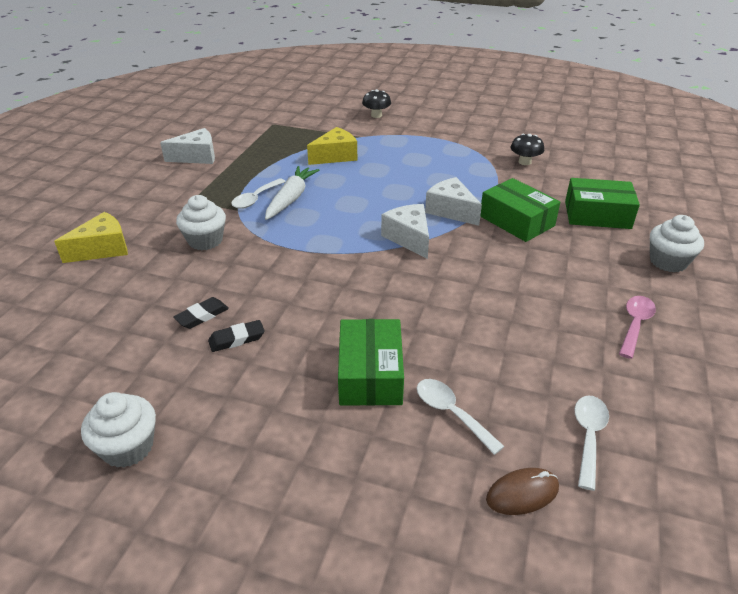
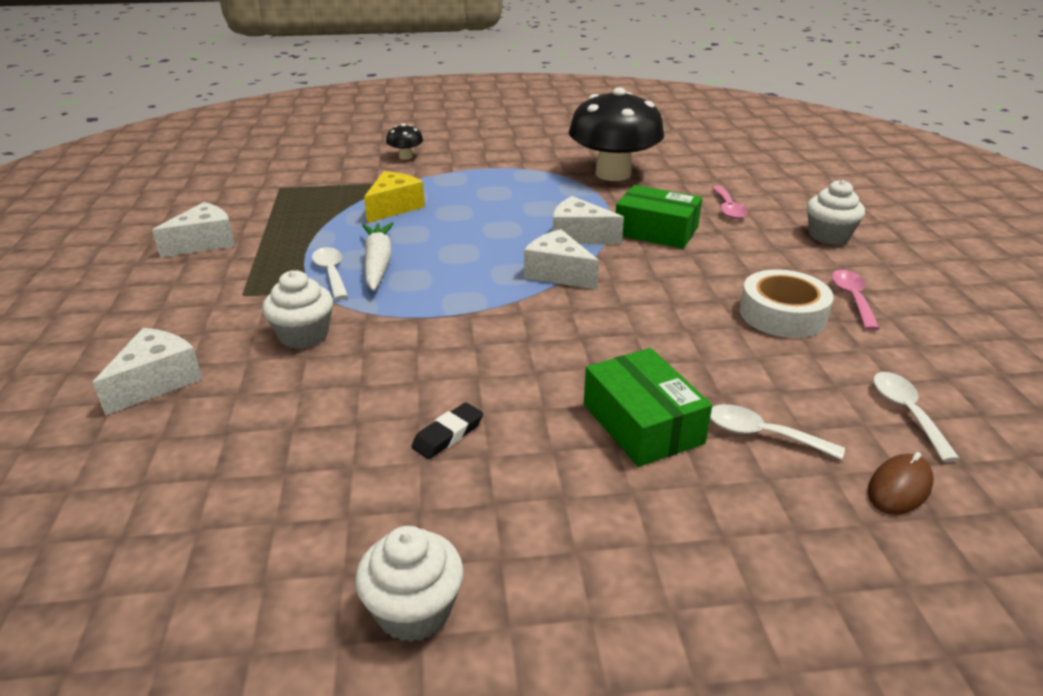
camera: 25 degrees left, 5 degrees down
(103, 249) = (157, 382): yellow cheese -> white cheese
(202, 316) = (377, 422): black eraser -> none
(256, 198) = (331, 273): white spoon -> white spoon turned 150 degrees clockwise
(524, 162) = (613, 174): black mushroom -> black mushroom, size x2.40
(559, 321) = (782, 314): none -> white tape
(597, 215) = (728, 208): green box -> pink spoon

